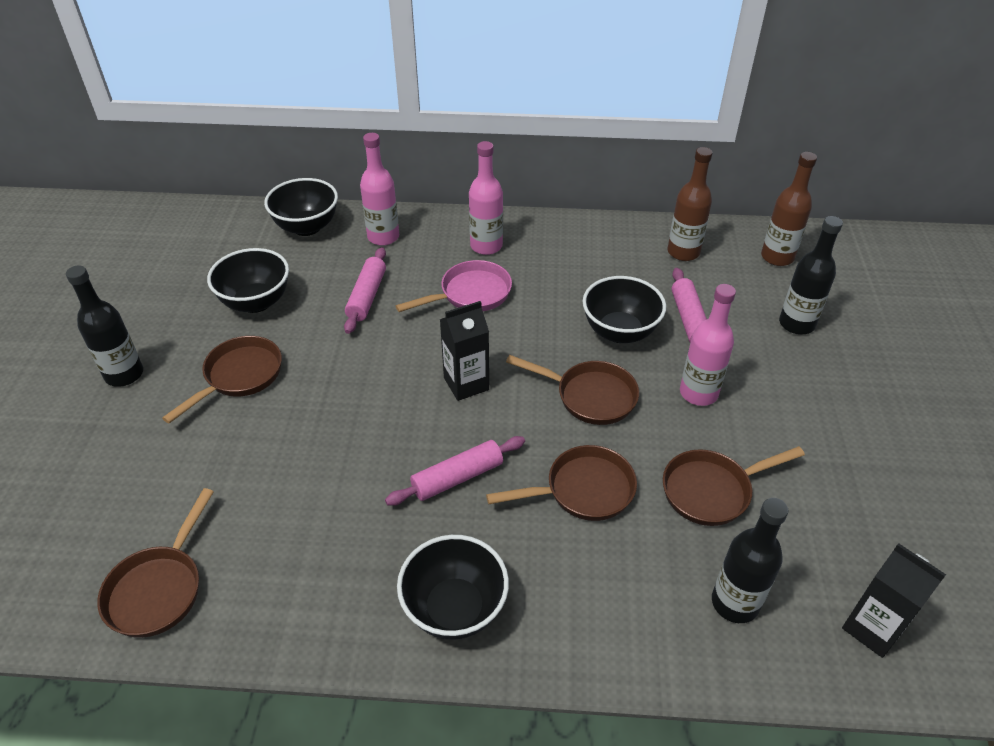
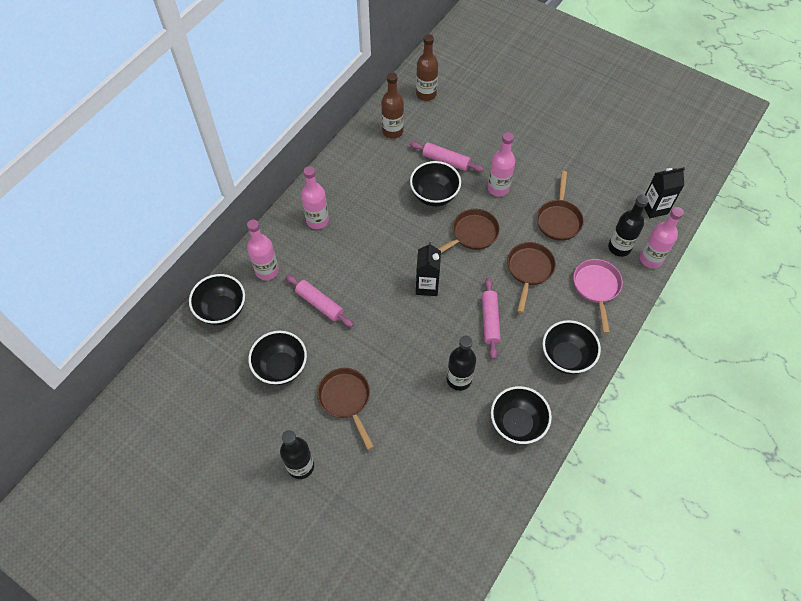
camera: 60 degrees left, 15 degrees up
(159, 589) = (484, 489): brown pan -> none
(292, 587) = (517, 424): none -> black bowl
(470, 294) = (355, 249): pink pan -> pink pan (596, 288)
(755, 667) = (650, 259): none -> pink bottle
(796, 324) = (479, 119): black bottle -> black bottle (459, 379)

